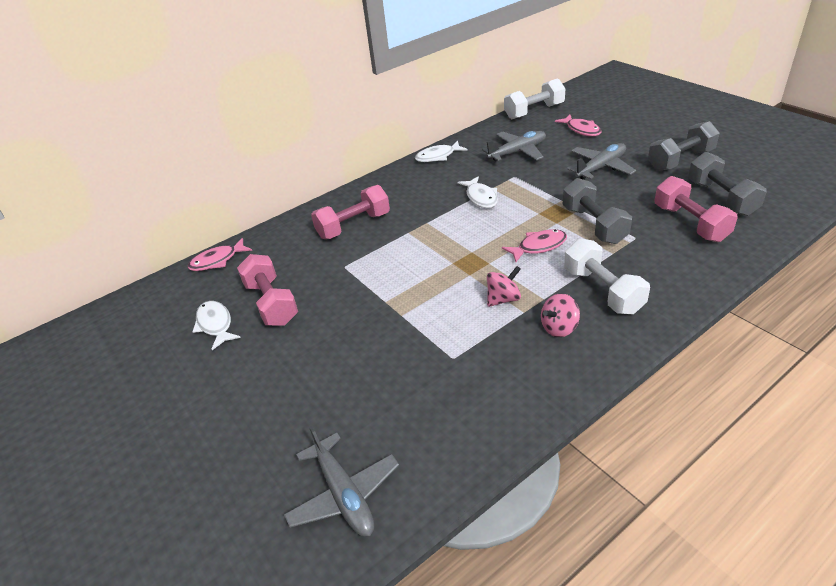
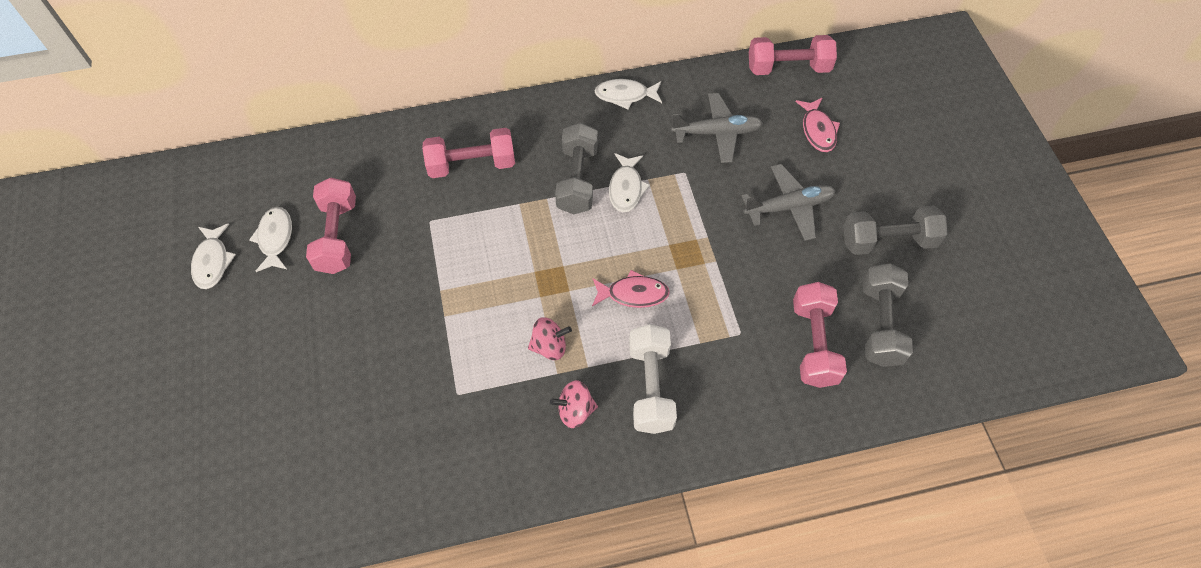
camera: 20 degrees right, 20 degrees up
(164, 361) = (212, 262): none -> white fish
(217, 261) = (317, 149): pink fish -> none
(344, 494) = (284, 488): grey plane -> none
(534, 111) = (788, 68): white dumbbell -> pink dumbbell
(594, 225) = (712, 292): grey dumbbell -> grey dumbbell (577, 180)

